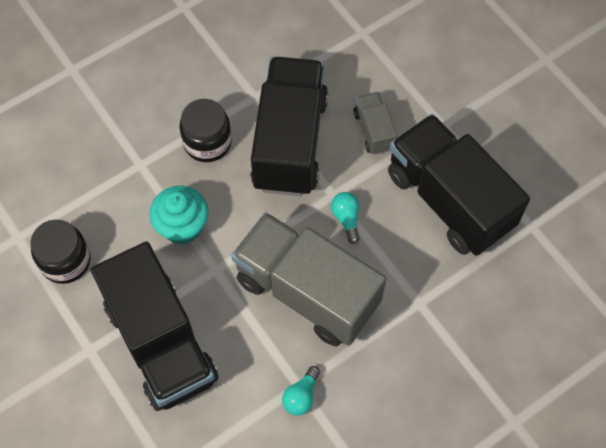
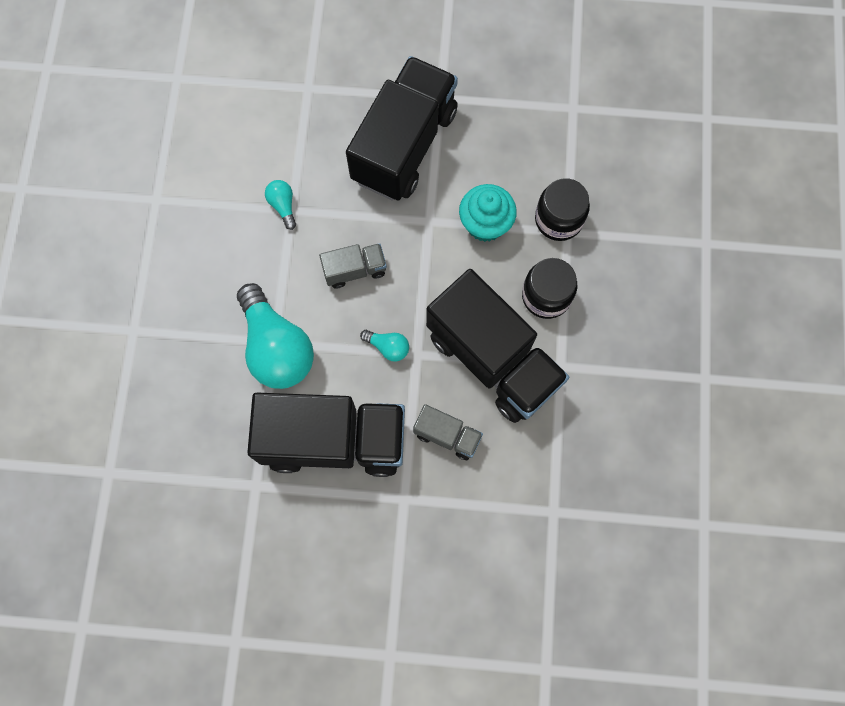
camera: 130 degrees right, 10 degrees up
(65, 261) = (525, 126): black jar -> black jar (558, 219)
(161, 343) = (404, 145): black truck -> black truck turned 105 degrees clockwise
(307, 292) = (355, 270): grey truck -> grey truck, size x0.45
(421, 297) = (276, 347): none -> turquoise light bulb

